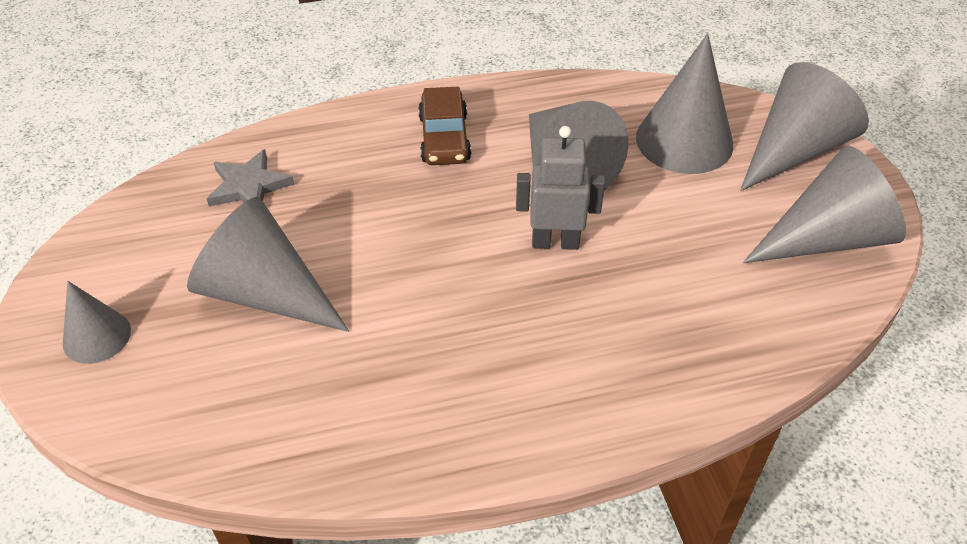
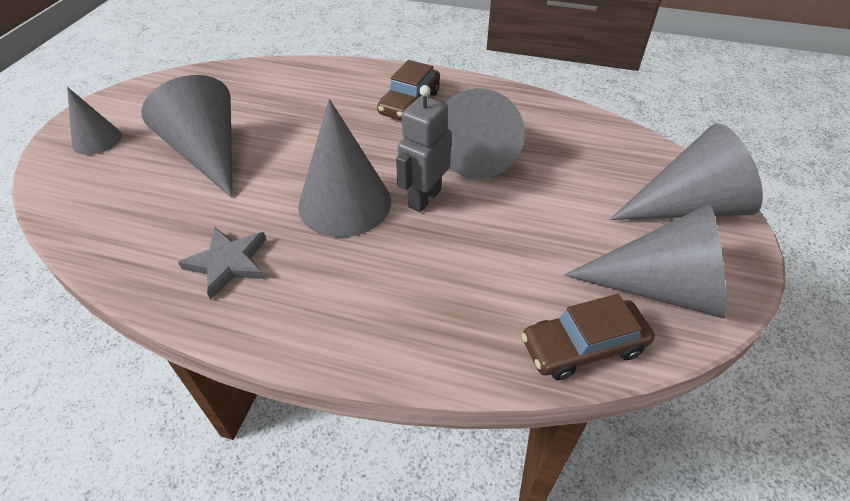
camera: 30 degrees right, 0 degrees up
(249, 186) = (261, 89): grey star -> grey star (228, 263)
(555, 242) = (424, 198): grey robot -> grey robot turned 90 degrees counterclockwise
(684, 141) = (592, 166): grey cone -> grey cone (345, 203)
(806, 320) = (583, 346): none -> brown car

